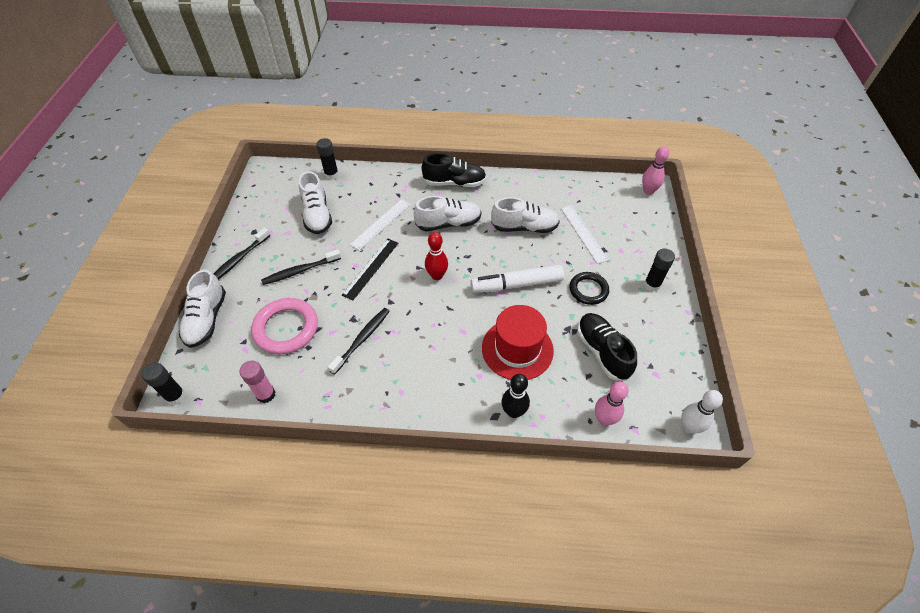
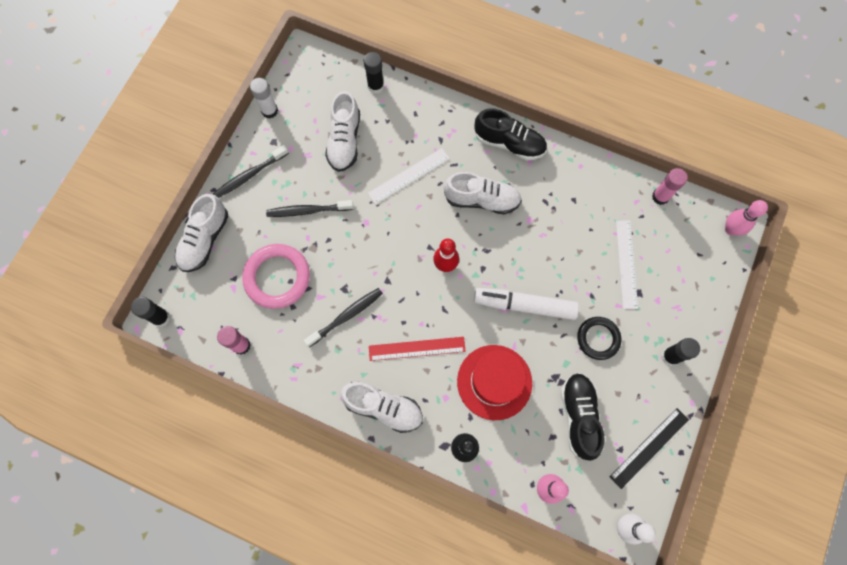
camera: 20 degrees right, 20 degrees up
(244, 212) = (269, 111): none -> white glue stick
(371, 268) = (380, 232): black ruler -> black ruler (649, 448)
(437, 345) = (417, 348): none -> red ruler
(524, 227) = (563, 233): white shoe -> white shoe (383, 408)
(586, 185) = (660, 197): none -> pink glue stick

